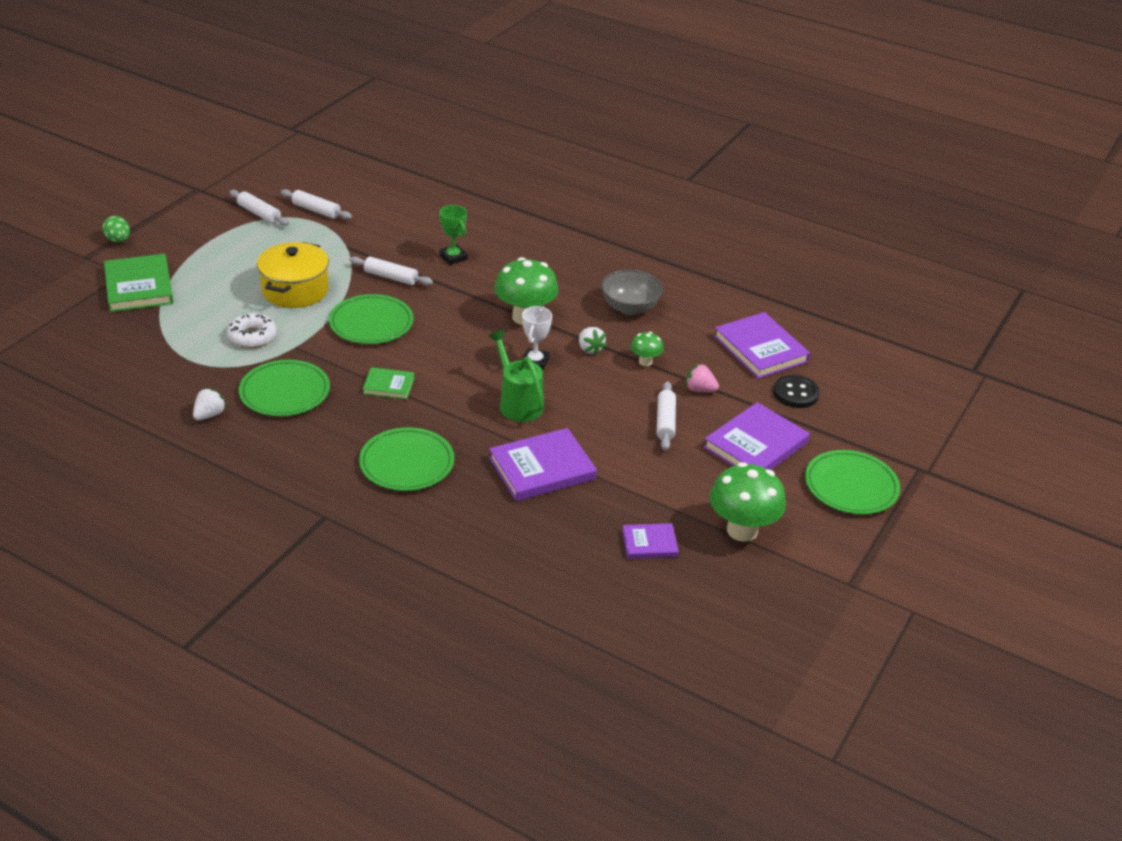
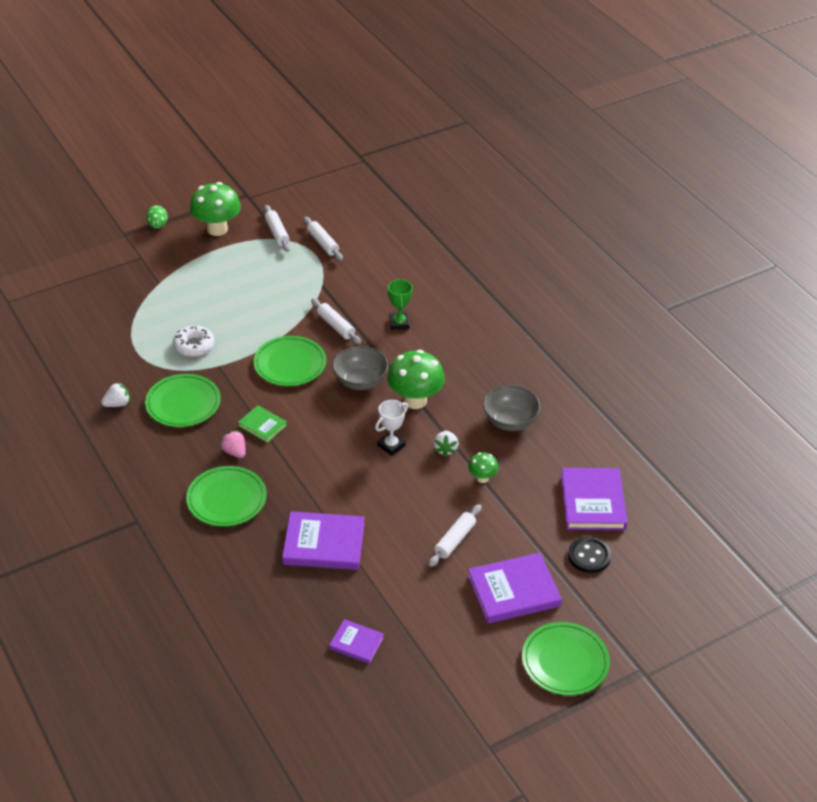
camera: 30 degrees right, 5 degrees up
(139, 286) = (144, 273): green book -> none
(295, 290) = (254, 314): yellow pot -> none
(457, 317) = (360, 381): none -> grey bowl
(518, 403) = (349, 478): green watering can -> none
(700, 389) = (508, 521): pink strawberry -> pink strawberry (234, 452)
(742, 530) = (439, 663): green mushroom -> green mushroom (217, 229)

